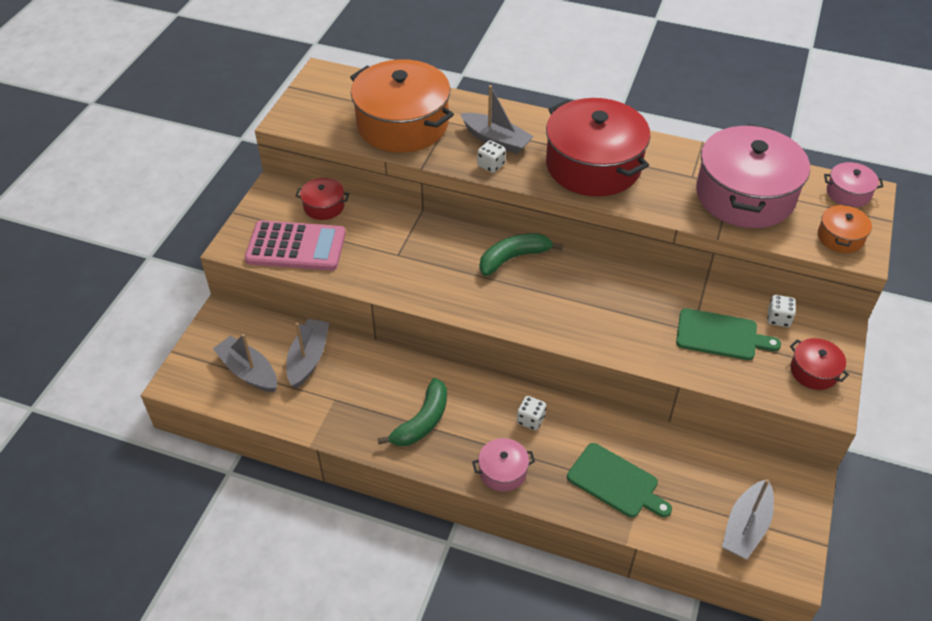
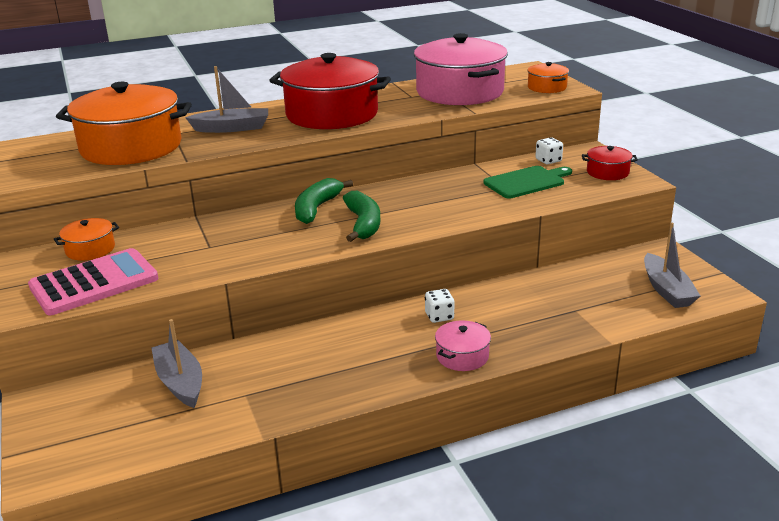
camera: 40 degrees left, 20 degrees down
(248, 371) = (123, 423): grey boat -> none
(324, 206) = (90, 249): red pot -> orange pot
(422, 421) = (351, 364): green banana -> green banana (363, 224)
(491, 165) = (248, 140): white dice -> none
(616, 482) = (552, 315): green cutting board -> none
(848, 193) = (519, 71): pink pot -> none

